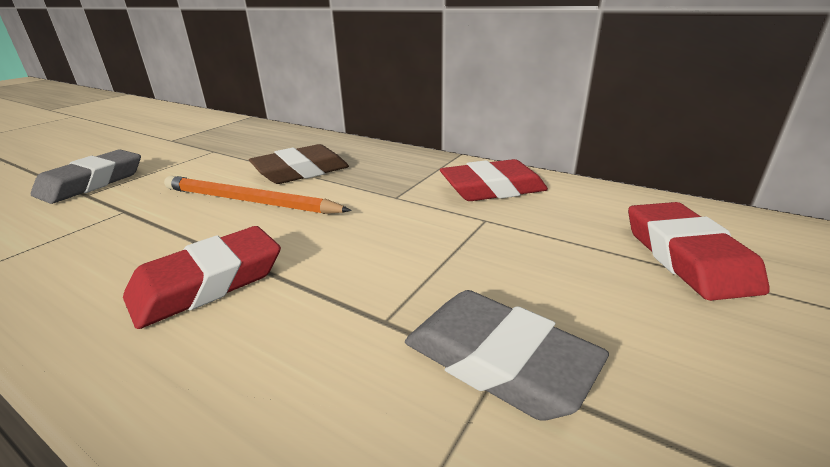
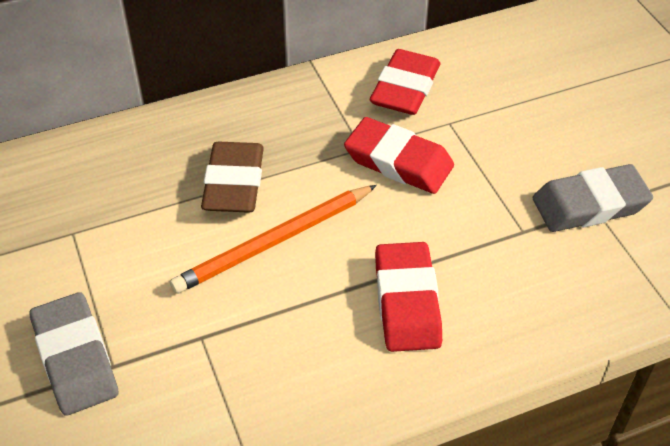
camera: 55 degrees left, 20 degrees up
(686, 257) = (572, 73): red eraser -> red eraser (398, 162)

